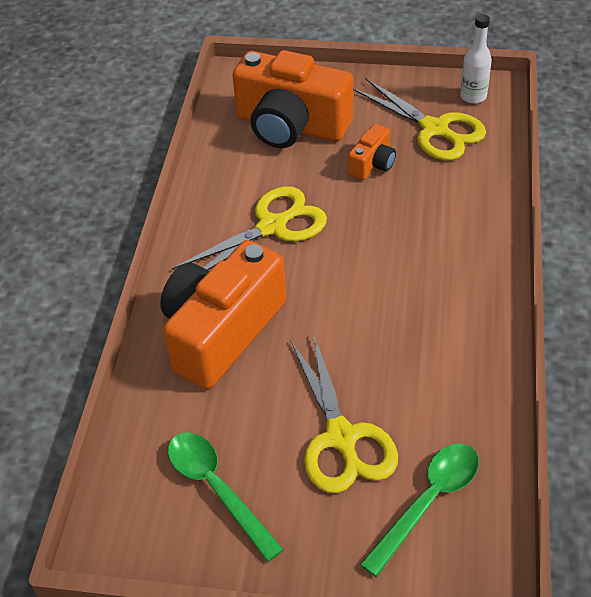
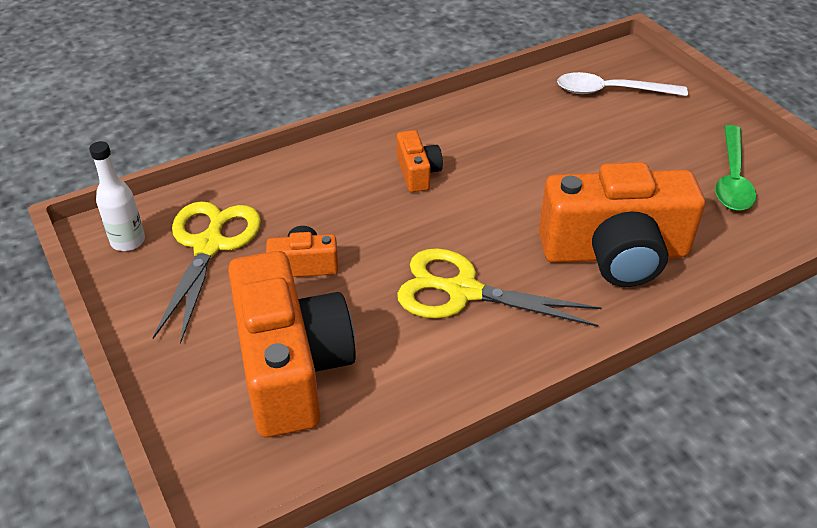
camera: 130 degrees left, 5 degrees down
(341, 438) = (617, 143): yellow scissors -> none
(422, 271) = (417, 173): none -> orange camera
(428, 502) = (611, 91): green spoon -> white spoon

